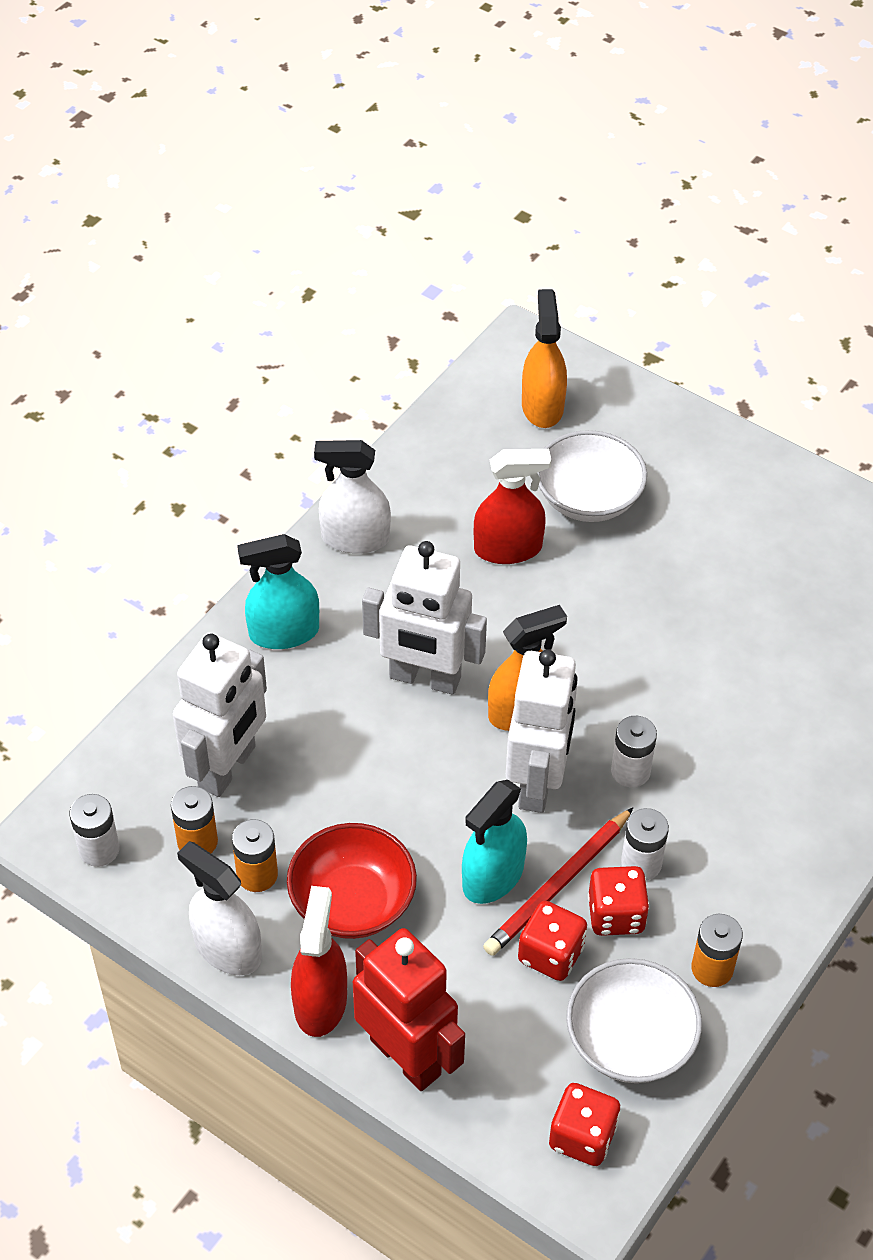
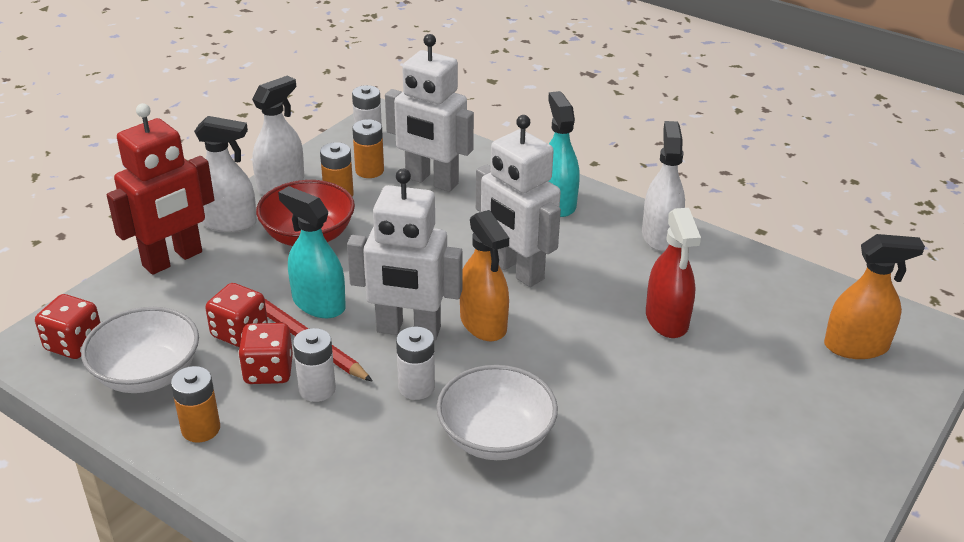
camera: 90 degrees right, 15 degrees down
(320, 1002) = (228, 222): red spray bottle -> white spray bottle
(425, 678) = (516, 270): white robot -> white robot turned 60 degrees counterclockwise
(588, 498) = (742, 373): white bowl -> white bowl (496, 437)

